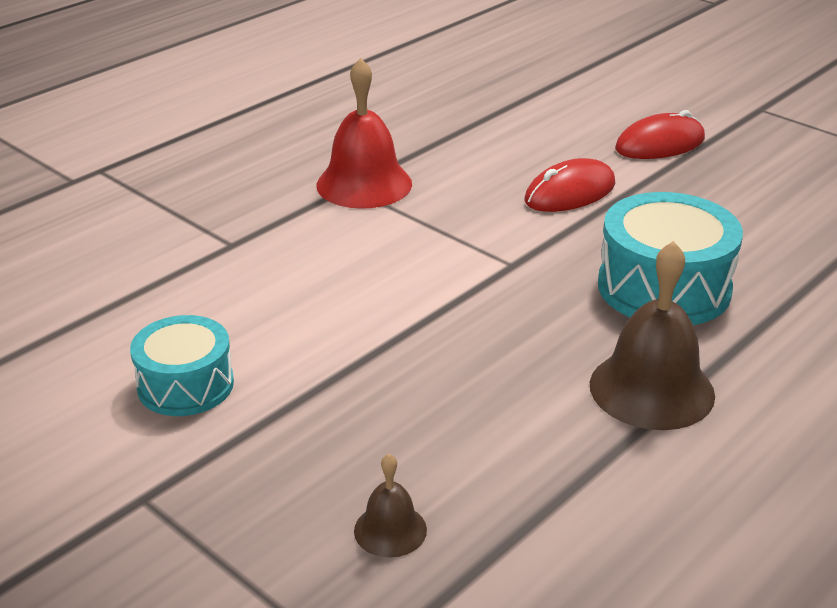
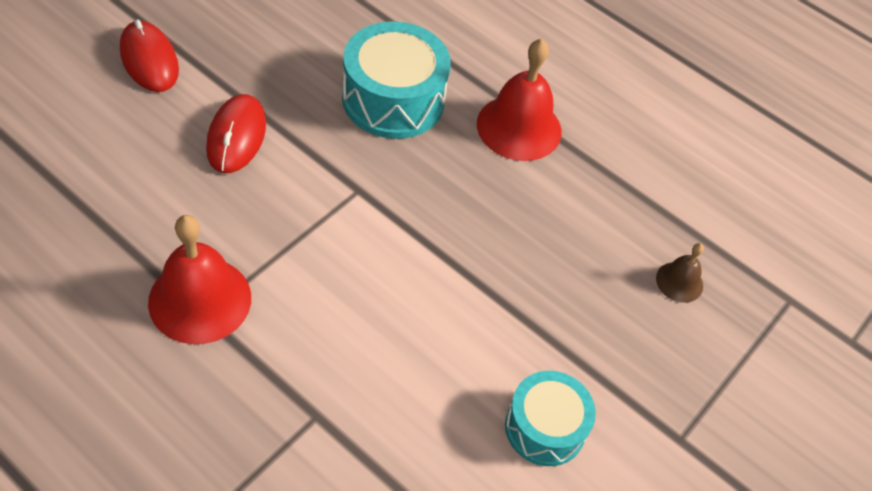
camera: 100 degrees left, 20 degrees up
(570, 193) = (236, 136): red mouse -> red mouse turned 45 degrees clockwise
(651, 389) = (519, 127): brown bell -> red bell

